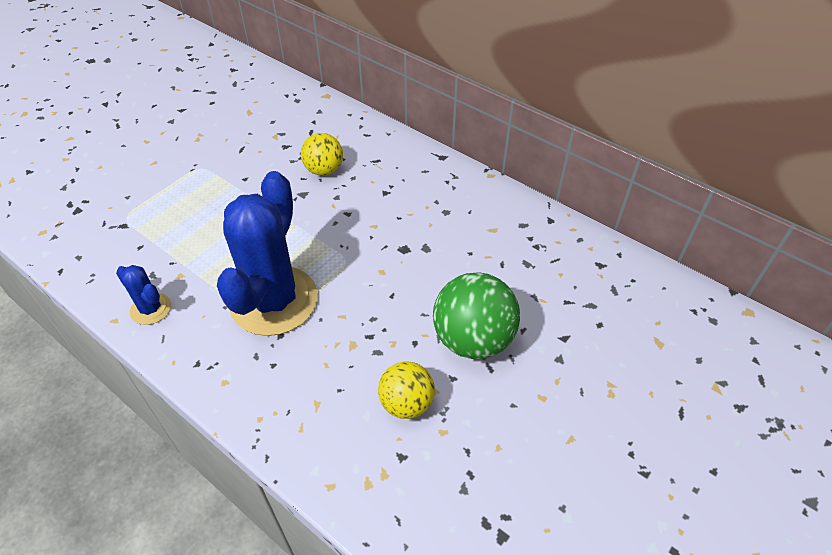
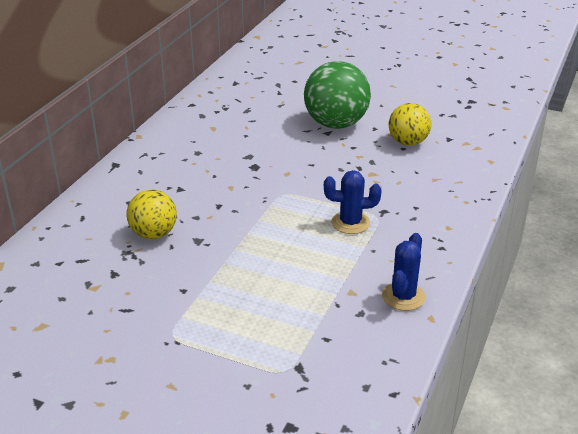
camera: 105 degrees left, 15 degrees down
(274, 300) = (350, 223): blue cactus -> blue cactus, size x0.45

